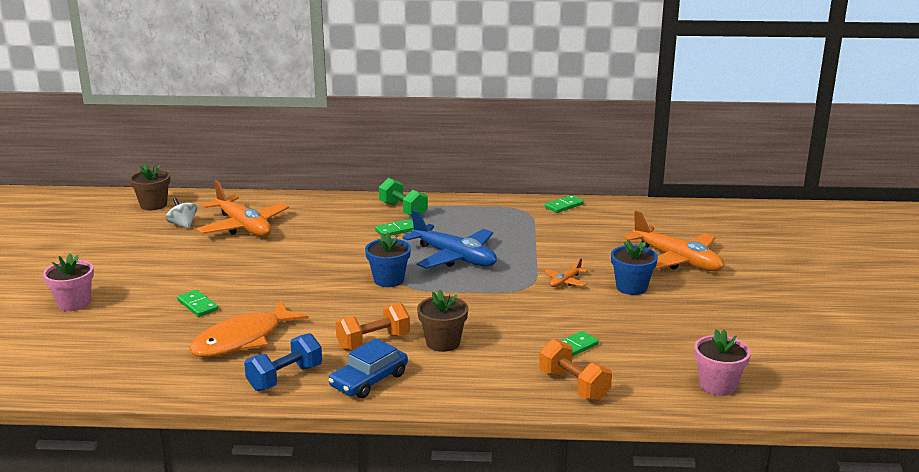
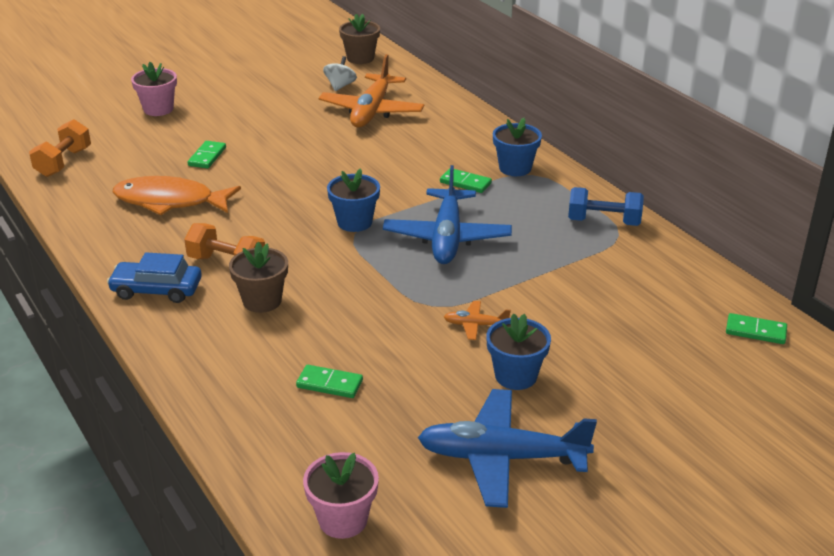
camera: 55 degrees right, 10 degrees up
(285, 378) = (125, 247): blue dumbbell -> blue dumbbell (603, 222)
(403, 210) = (515, 168): green dumbbell -> blue flower pot
(564, 206) = (669, 255): green domino -> green domino (755, 331)
(574, 386) = (250, 413): orange dumbbell -> orange dumbbell (63, 162)
(677, 260) = (632, 386): orange plane -> none
(704, 318) = (501, 458): none -> blue plane

